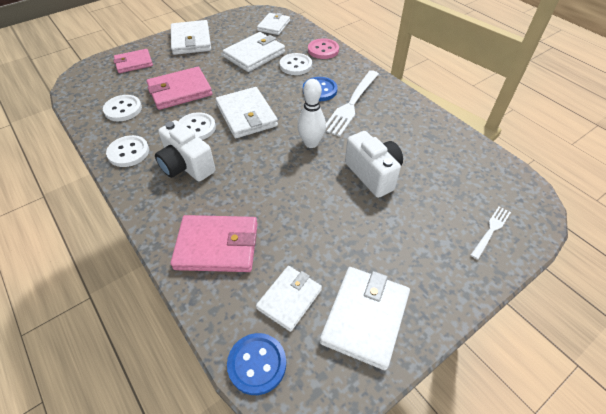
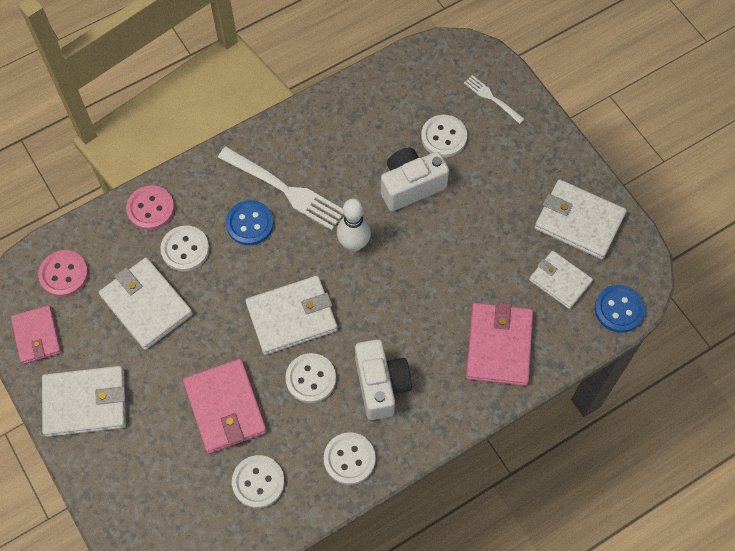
camera: 85 degrees left, 15 degrees up
(134, 63) = (138, 486): pink wallet -> pink wallet (37, 336)
(186, 166) = (381, 385): white camera -> white camera turned 60 degrees counterclockwise
(274, 26) = (64, 274): white wallet -> pink button
(431, 194) = (444, 137): none -> white button

